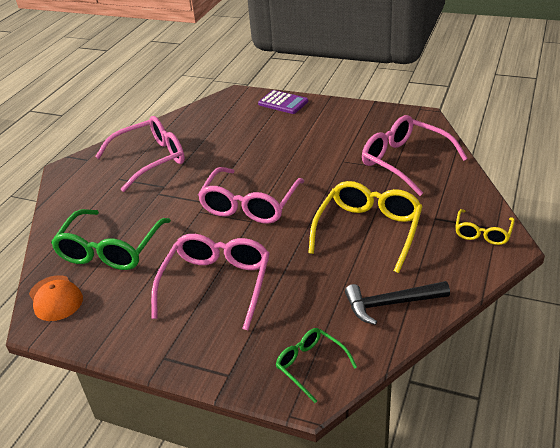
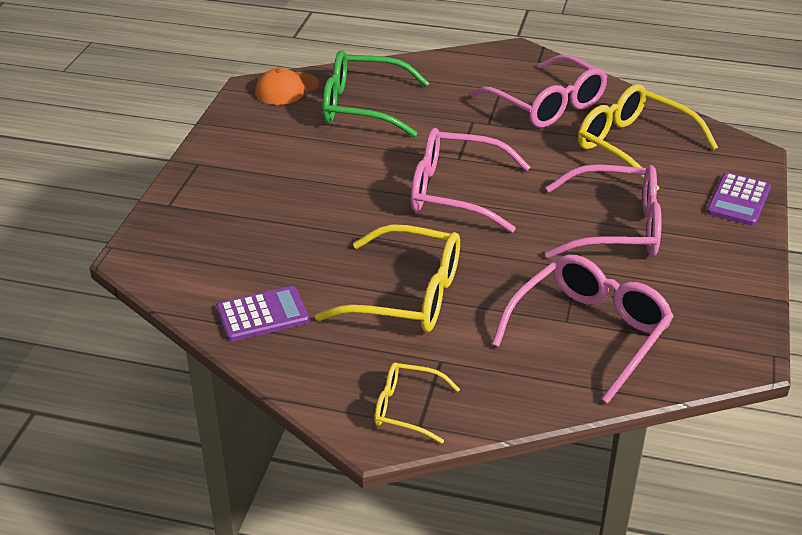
camera: 80 degrees right, 0 degrees up
(215, 131) = (633, 146): none -> yellow glasses
(216, 284) = (303, 183): pink glasses -> pink glasses (616, 227)
(310, 365) = (173, 256): green glasses -> none
(391, 304) = (262, 315): black hammer -> purple calculator

